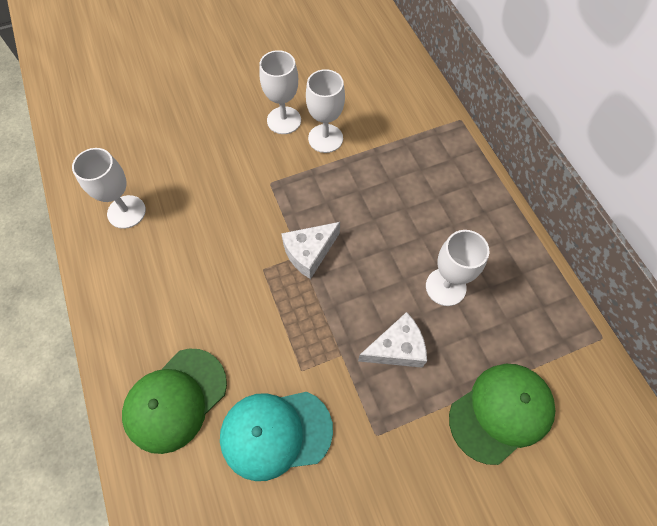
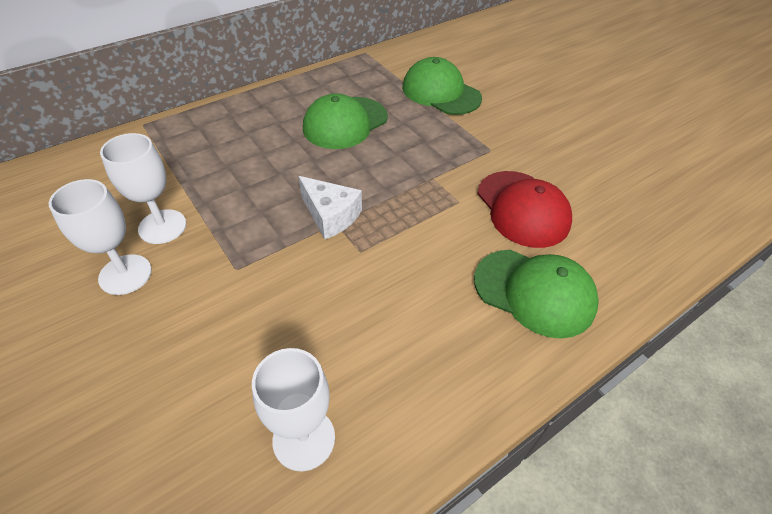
camera: 105 degrees left, 15 degrees down
(275, 433) = (522, 209): turquoise cap -> red cap
(396, 348) = (413, 146): white cheese -> none
(445, 287) = (345, 123): white goblet -> green cap

